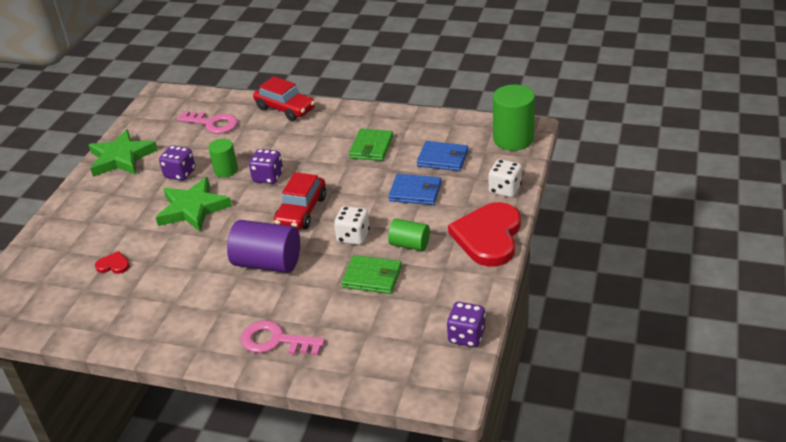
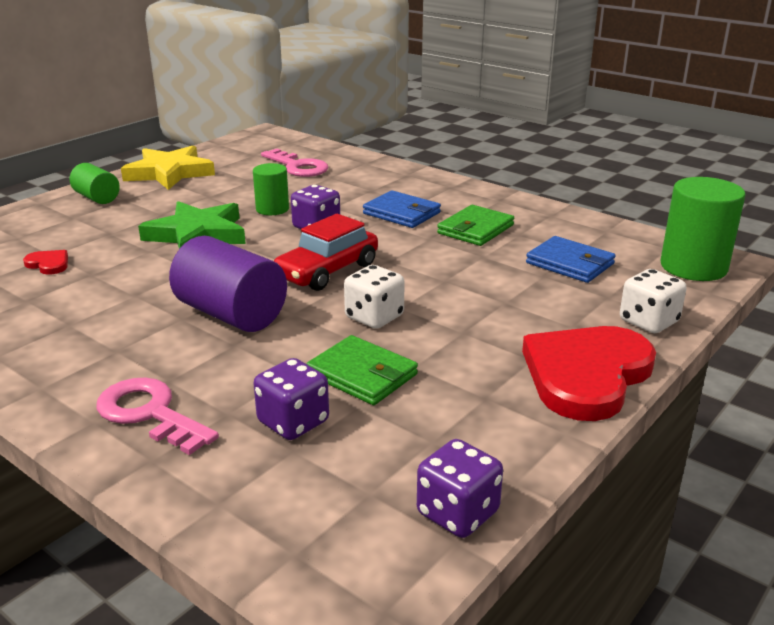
camera: 20 degrees right, 10 degrees down
(121, 158) = (169, 173): green star -> yellow star
(180, 173) = (217, 200): purple dice -> purple dice (293, 422)
(285, 108) = (394, 172): red car -> none
(409, 244) = (450, 350): green cylinder -> green cylinder (97, 198)
(415, 192) = (504, 290): blue wallet -> blue wallet (402, 213)

